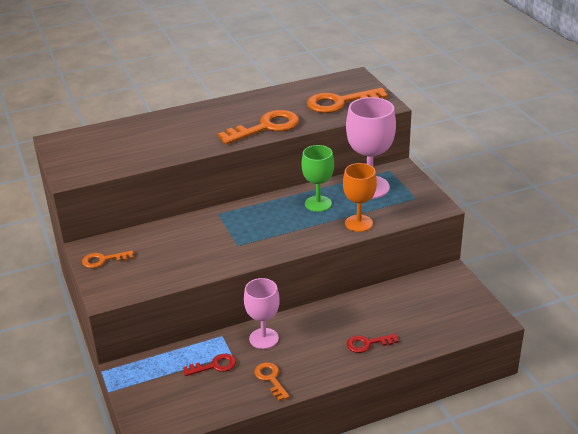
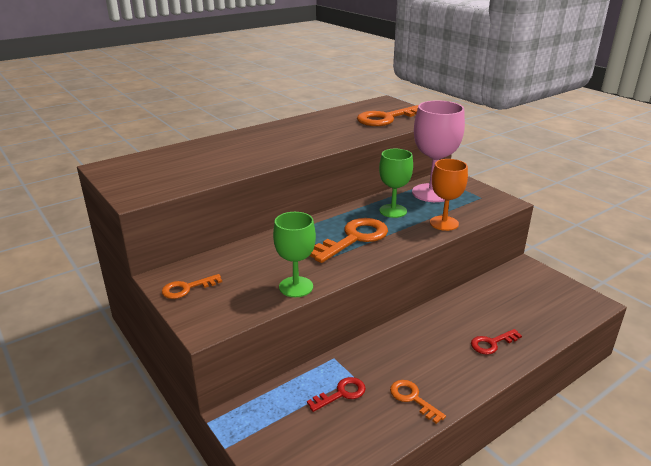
camera: 15 degrees left, 5 degrees down
(191, 270) = (296, 287): none -> green goblet
(264, 338) = (381, 354): pink goblet -> none
(266, 127) = (329, 140): orange key -> orange key (354, 238)

